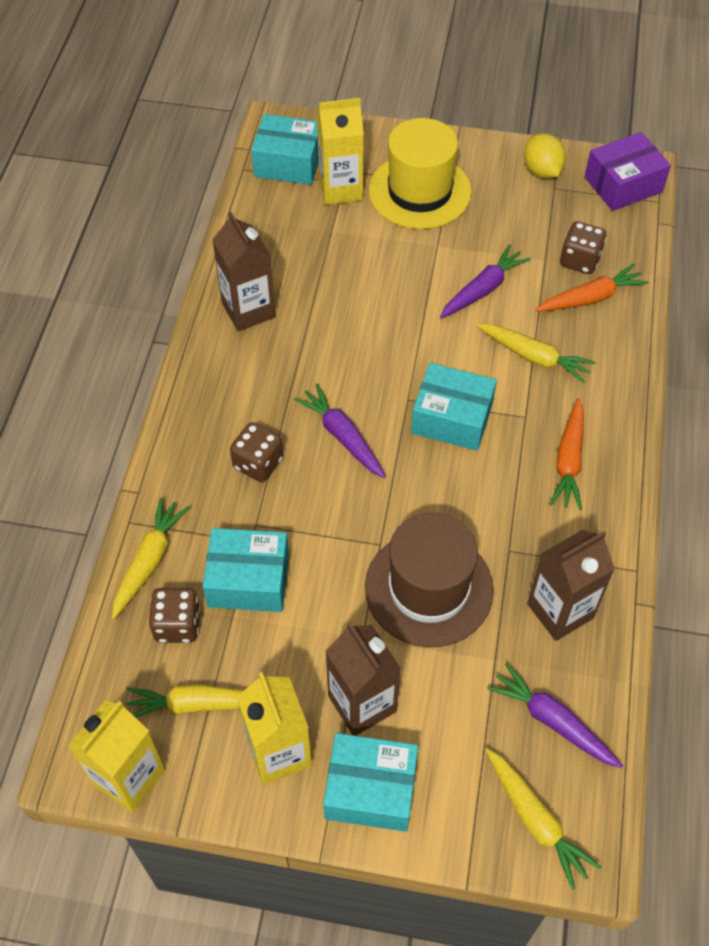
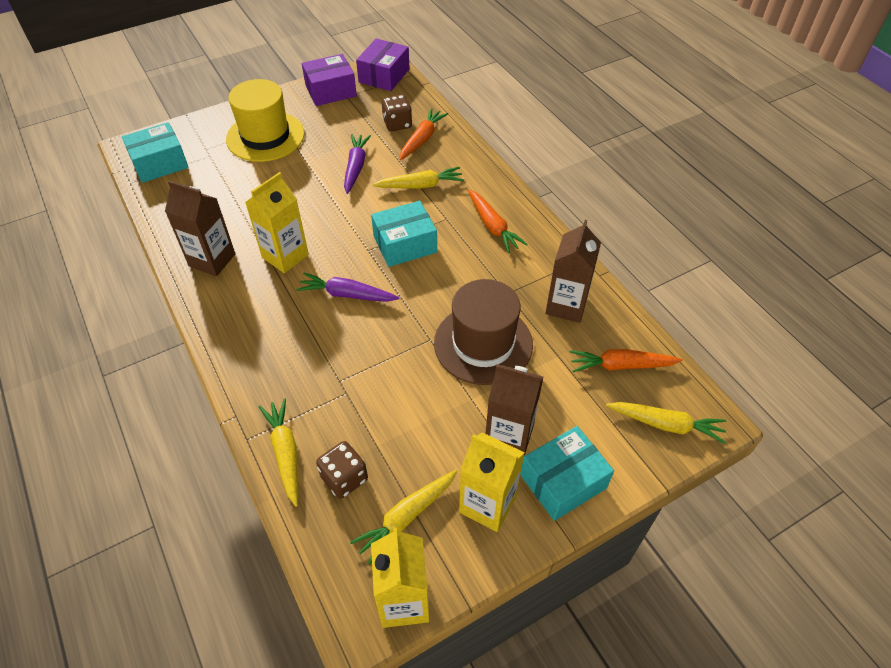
camera: 40 degrees left, 5 degrees down
(248, 580) = (366, 416): turquoise box -> none
(258, 463) = (306, 344): brown dice -> none
(340, 189) = (211, 160): yellow carton -> yellow carton (285, 256)
(542, 171) = (331, 91): yellow lemon -> purple box
(552, 721) = (621, 365): purple carrot -> orange carrot

